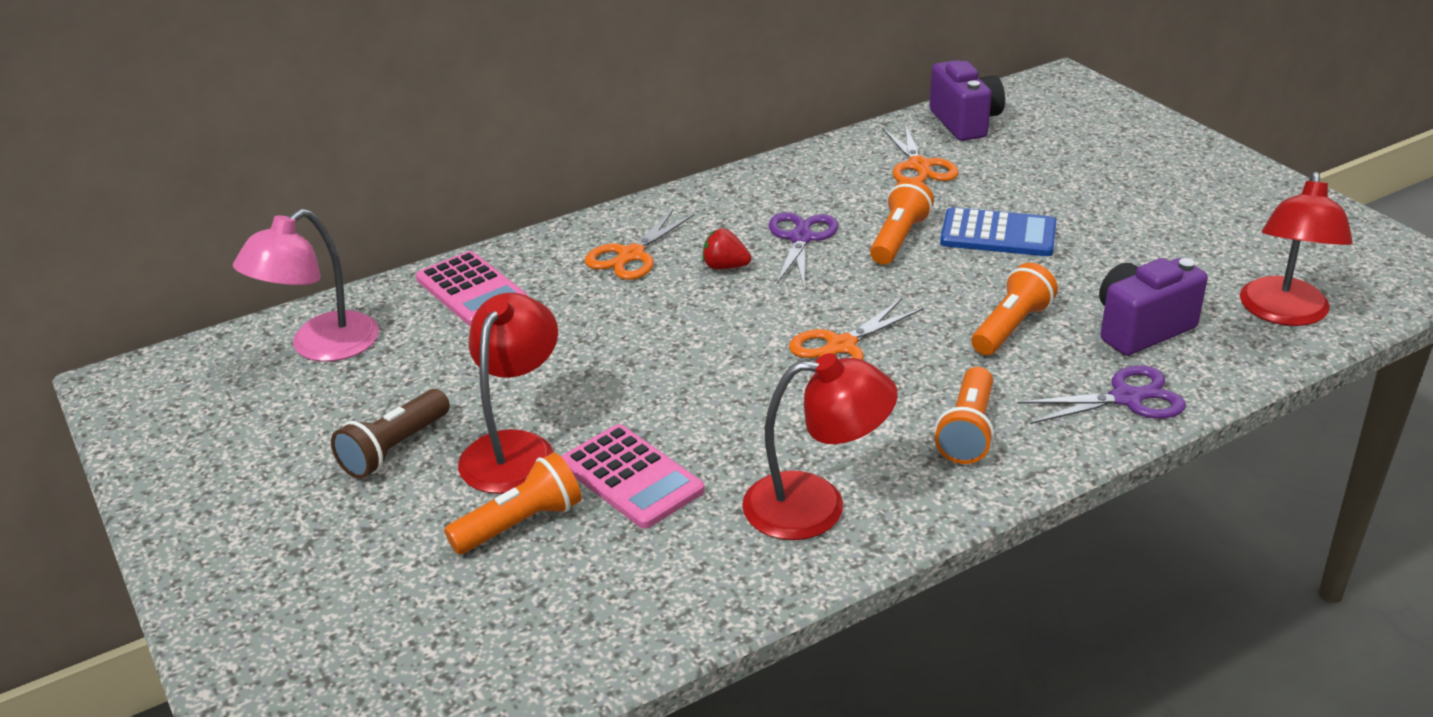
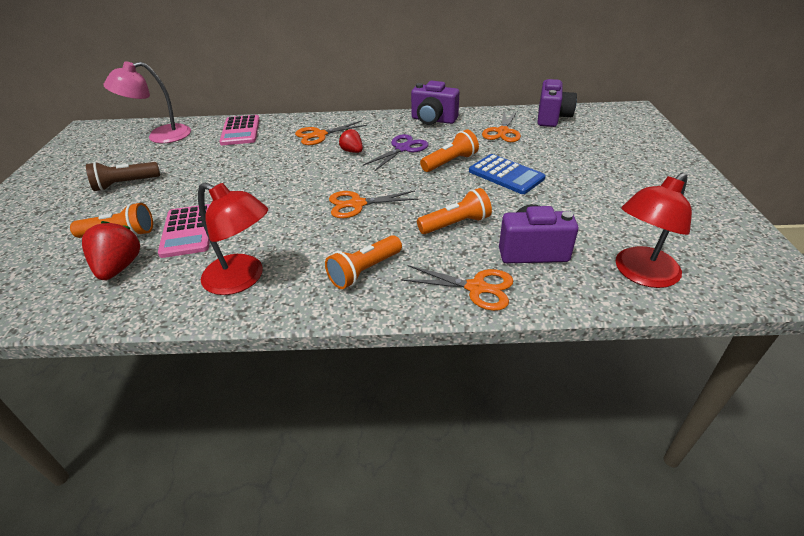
camera: 30 degrees right, 5 degrees up
(515, 449) = (164, 201): red lamp -> none
(600, 567) = (119, 267): none -> red strawberry
(790, 175) = (433, 120): none -> purple camera
(1126, 398) = (476, 288): purple scissors -> orange scissors

